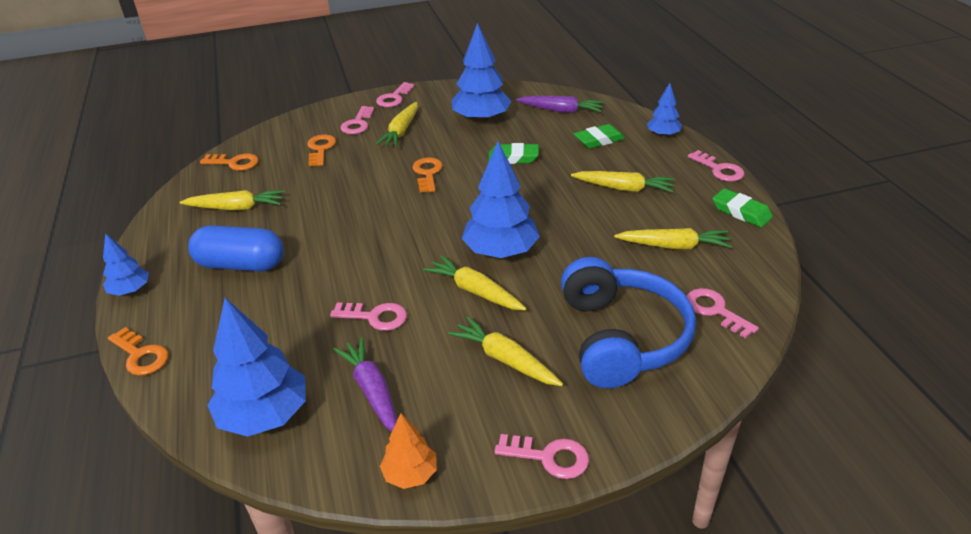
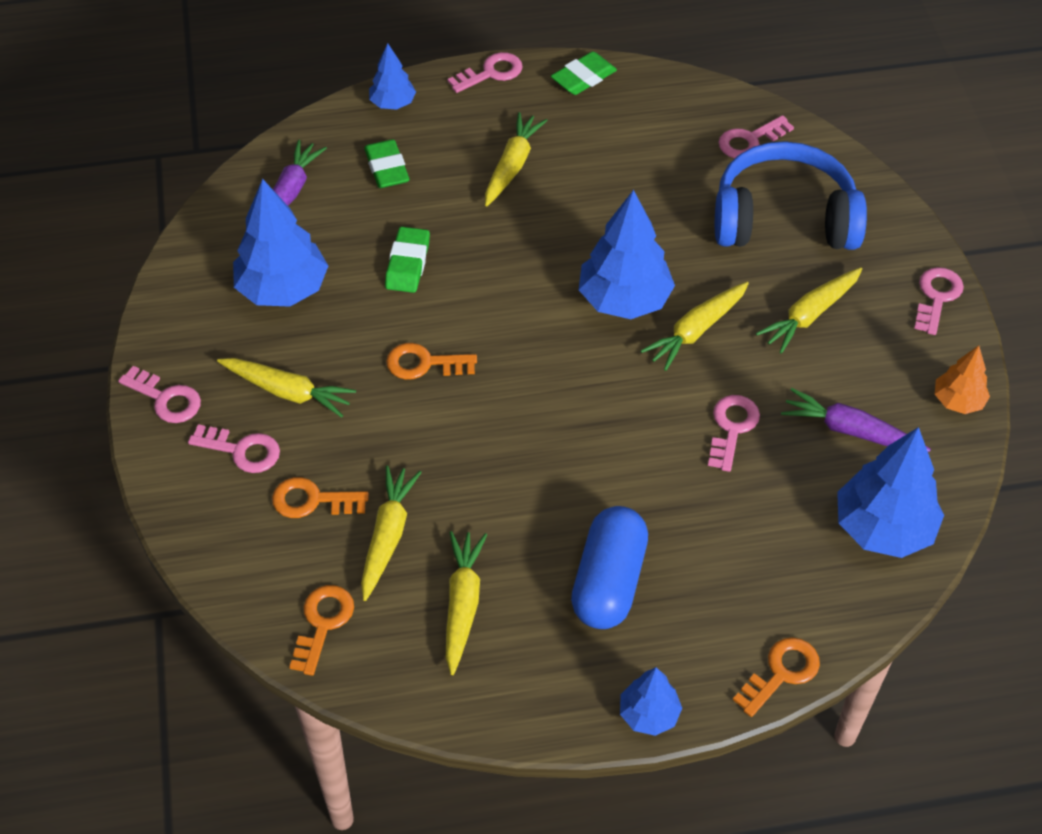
camera: 85 degrees left, 15 degrees up
(372, 391) = (851, 431): purple carrot -> purple carrot turned 45 degrees clockwise
(673, 246) = (638, 147): yellow carrot -> yellow carrot (387, 536)

